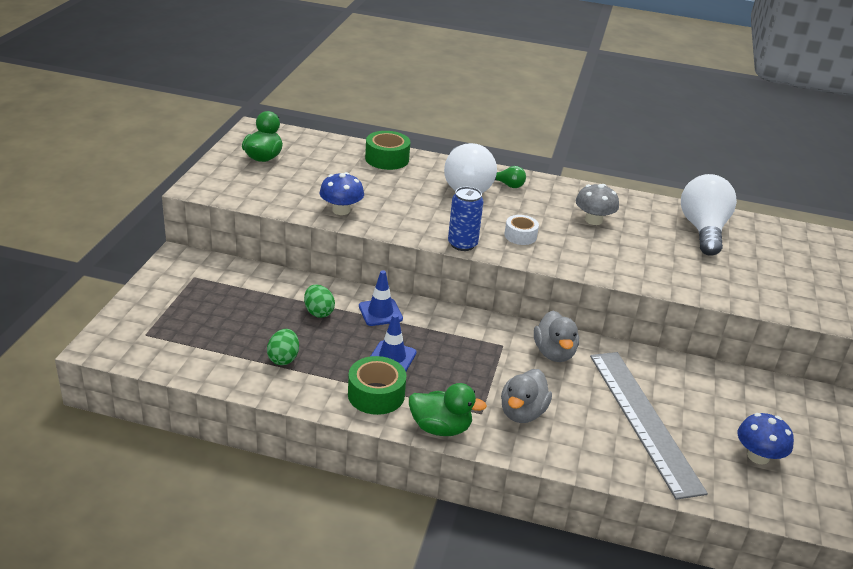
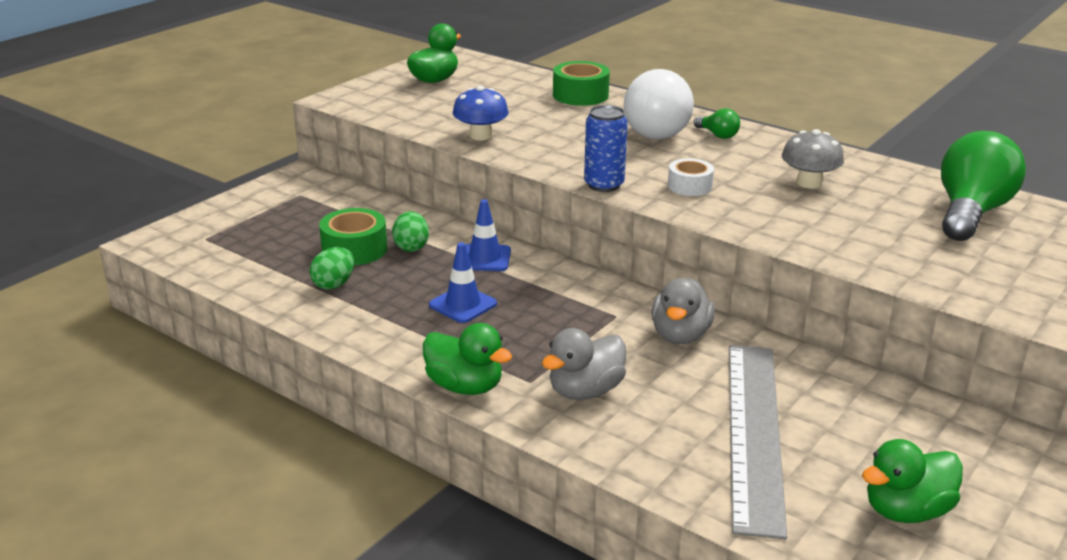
camera: 25 degrees right, 5 degrees down
(376, 394) = (413, 338): green tape -> green tape (354, 249)
(703, 230) = (970, 213): white light bulb -> green light bulb
(758, 456) = (906, 511): blue mushroom -> green duck

